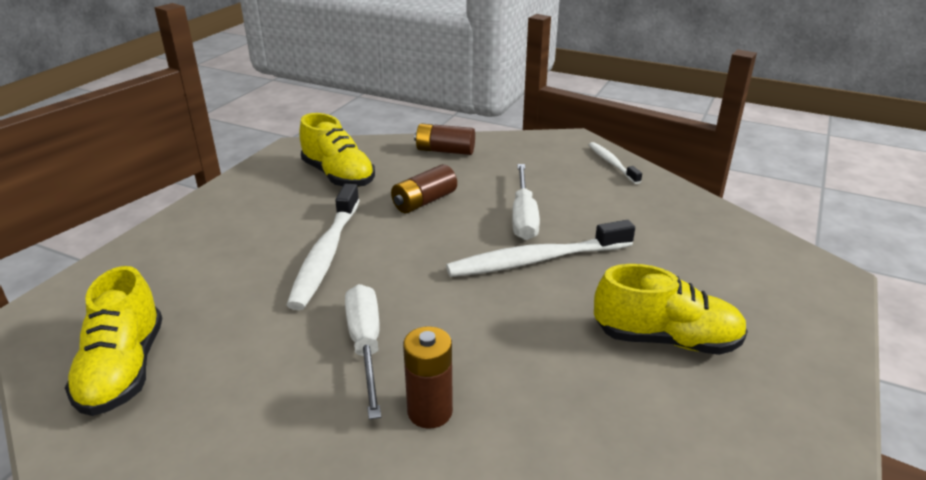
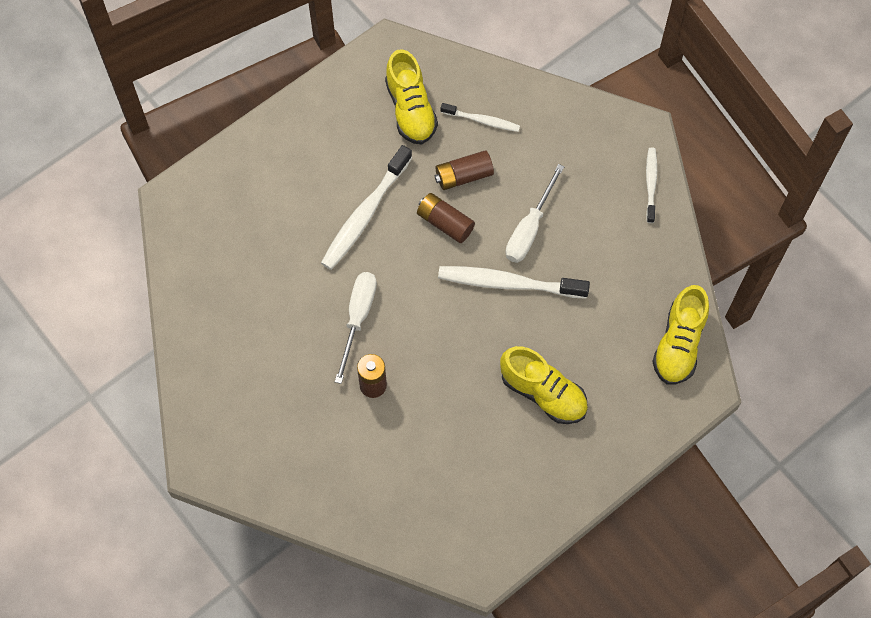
camera: 25 degrees right, 35 degrees up
(124, 369) = (214, 278): yellow shoe -> yellow shoe (679, 344)
(418, 166) = (482, 121): none -> white toothbrush
(445, 151) = (517, 104): brown battery -> brown battery (445, 223)

